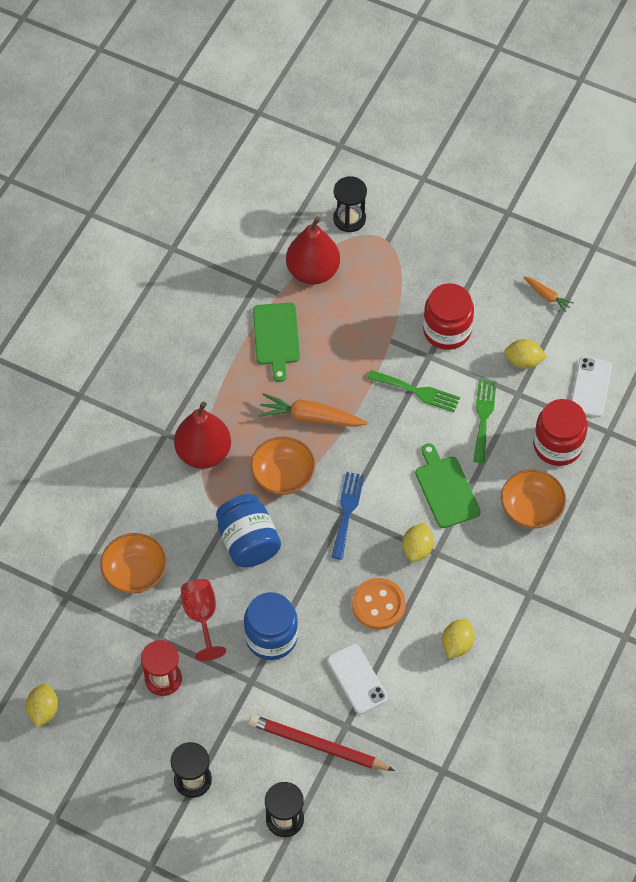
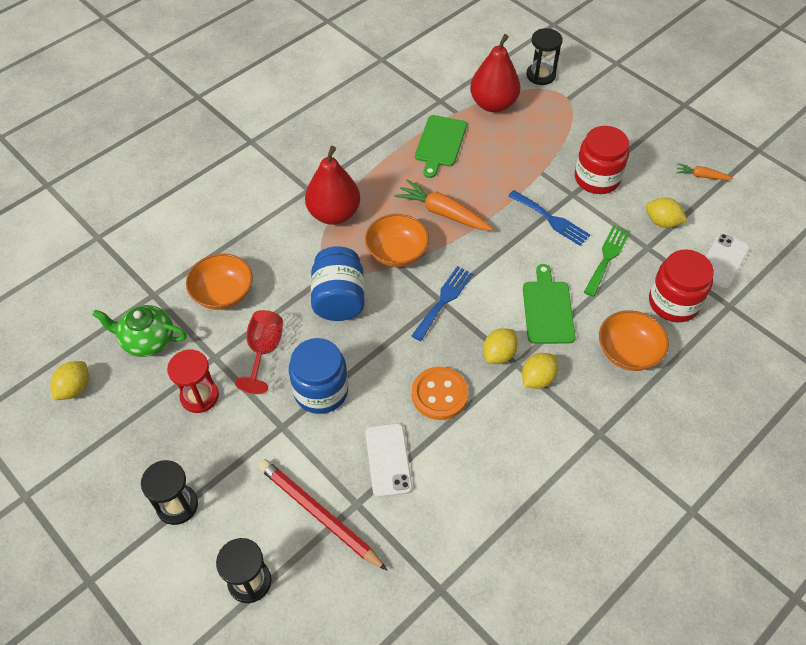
camera: 20 degrees right, 5 degrees down
(87, 643) = (147, 340): none -> green teapot
(417, 392) = (551, 219): green fork -> blue fork
(457, 644) = (505, 459): yellow lemon -> yellow lemon (537, 379)
(547, 296) = (701, 176): orange carrot -> orange carrot turned 135 degrees clockwise

